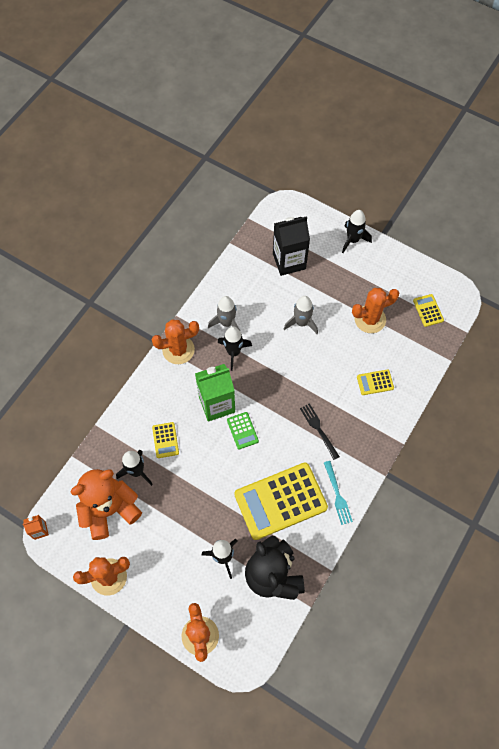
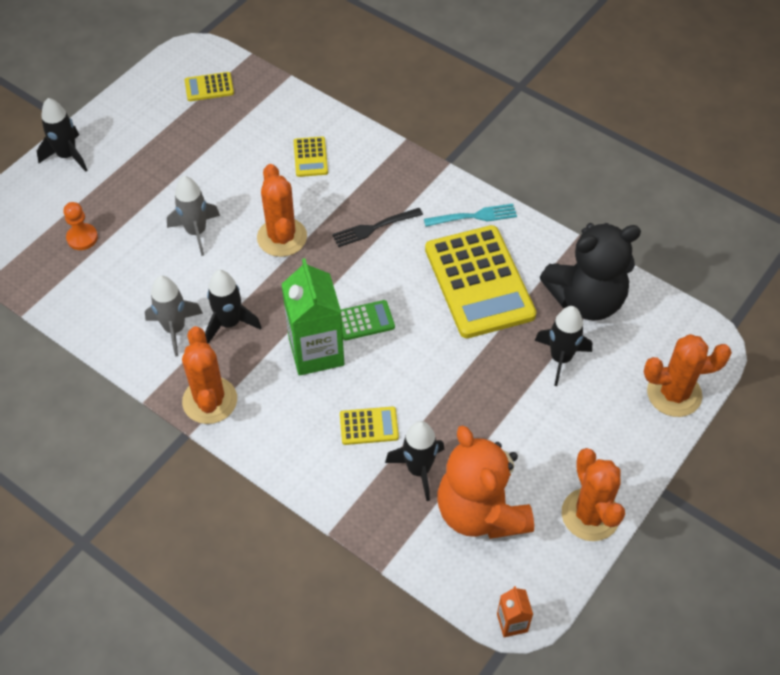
camera: 85 degrees left, 10 degrees down
(289, 261) = (82, 238): black carton -> orange pawn
(370, 319) = (209, 151): orange cactus -> orange cactus (282, 237)

